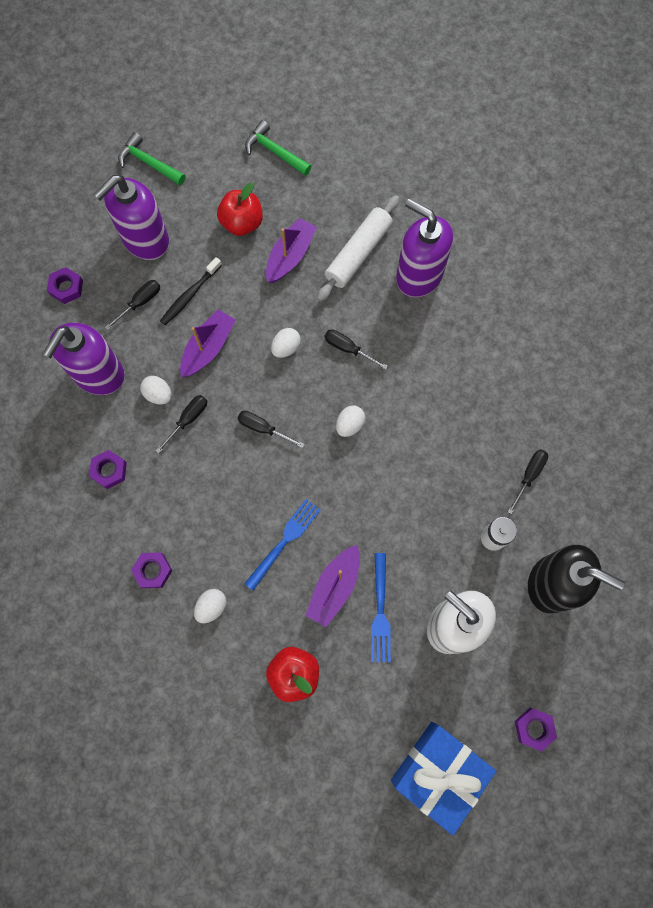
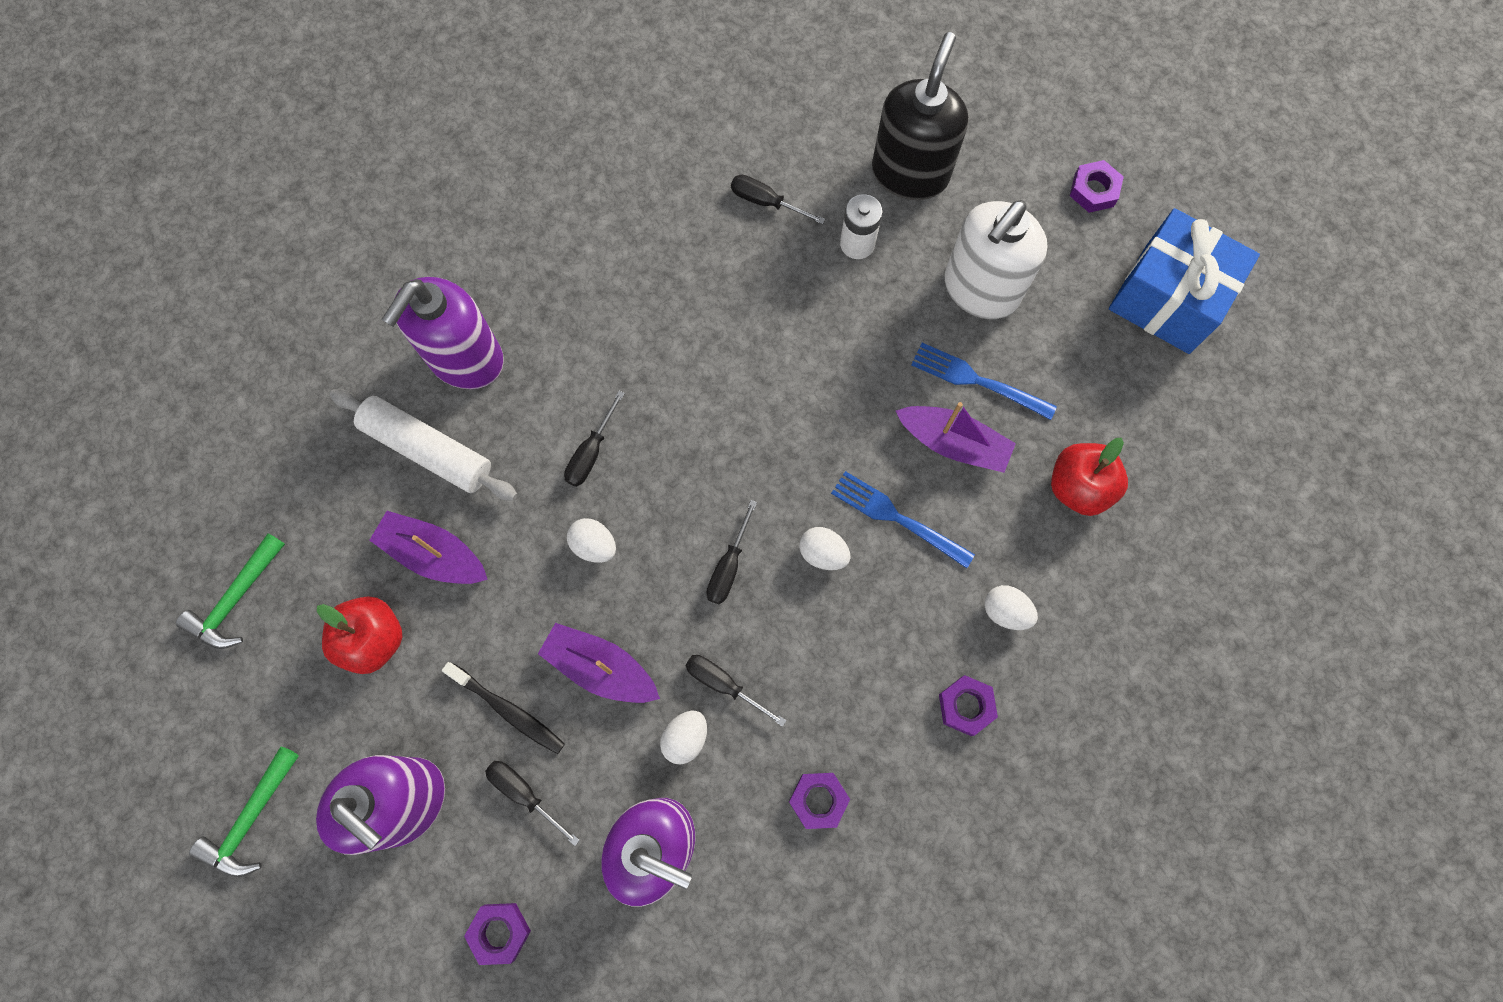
camera: 95 degrees left, 0 degrees up
(349, 425) = (712, 441): white egg -> white egg (823, 553)
(380, 612) = (977, 381): blue fork -> blue fork turned 150 degrees counterclockwise

